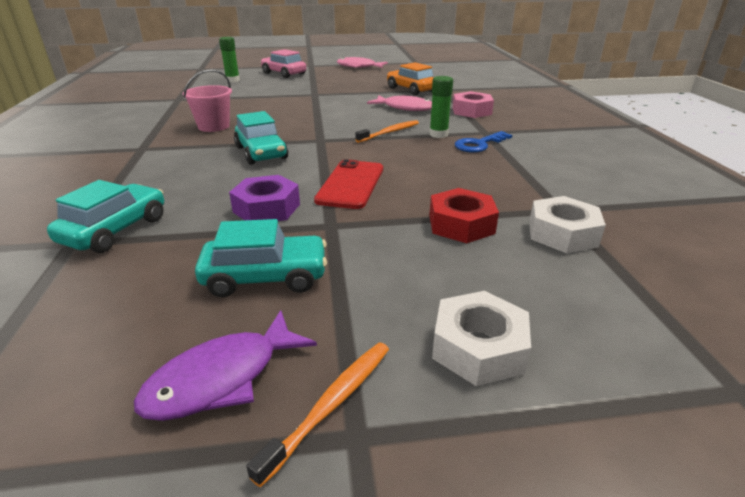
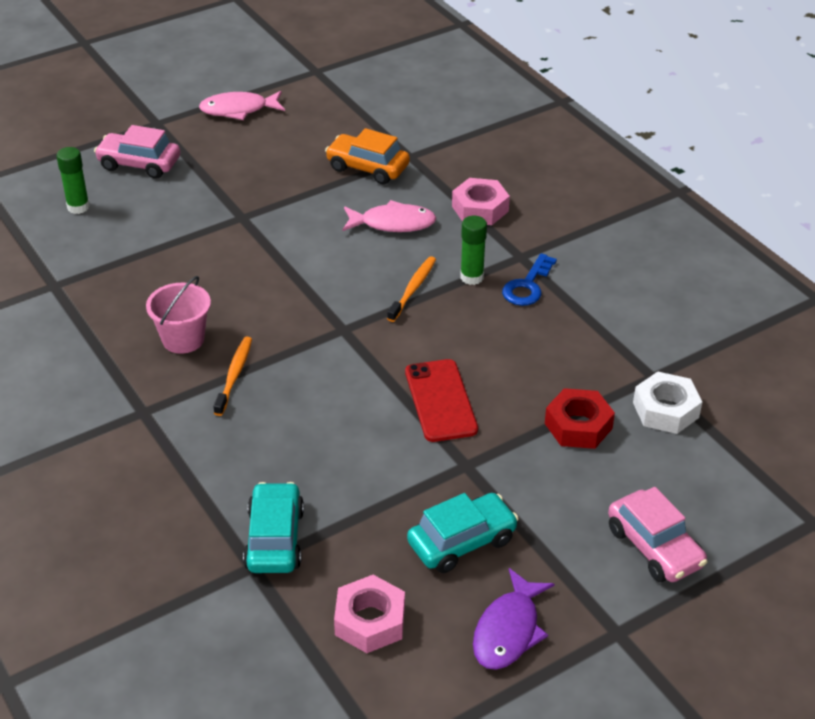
camera: 25 degrees left, 10 degrees up
(98, 315) = (370, 621): none -> pink nut
(261, 153) = (297, 376): turquoise car -> none
(266, 208) = (388, 463): purple nut -> none
(330, 405) = (590, 621): orange toothbrush -> orange toothbrush (234, 376)
(478, 347) = (654, 547): white nut -> pink car

